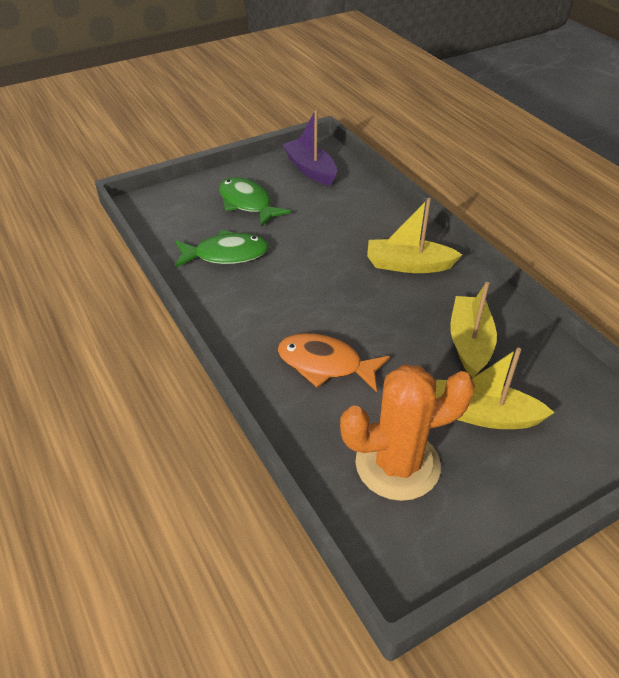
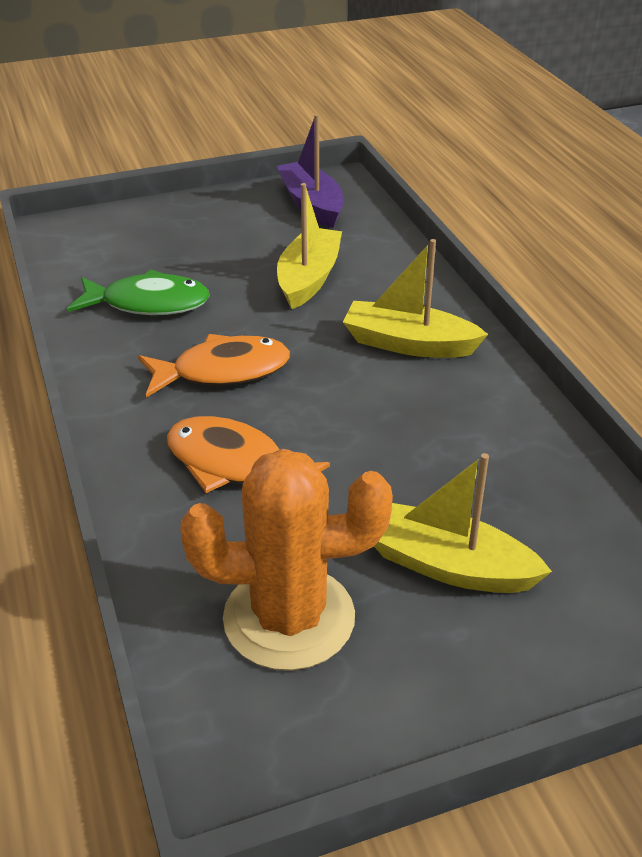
camera: 10 degrees right, 5 degrees down
(247, 203) = (204, 240): green fish -> none
(294, 299) = (222, 371): none -> orange fish
(469, 343) = (463, 461): yellow boat -> yellow boat (308, 278)

